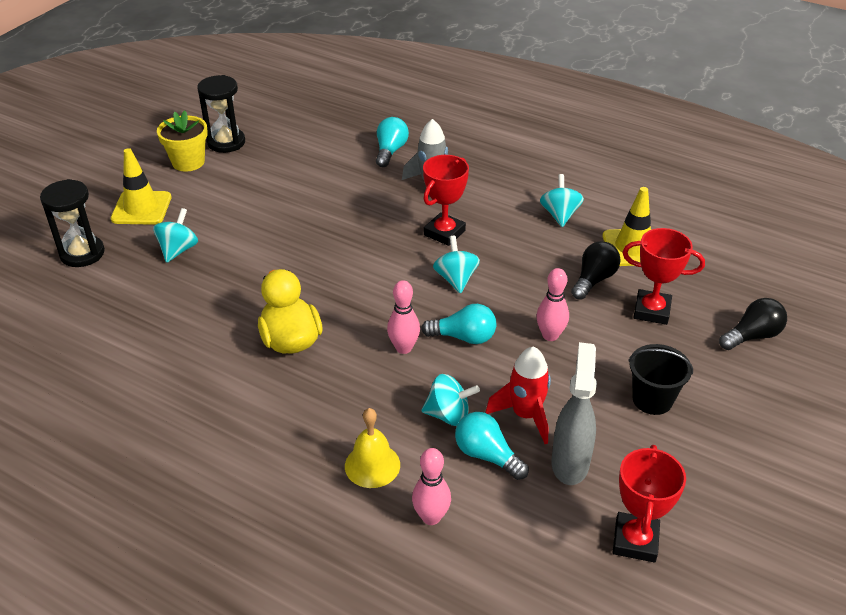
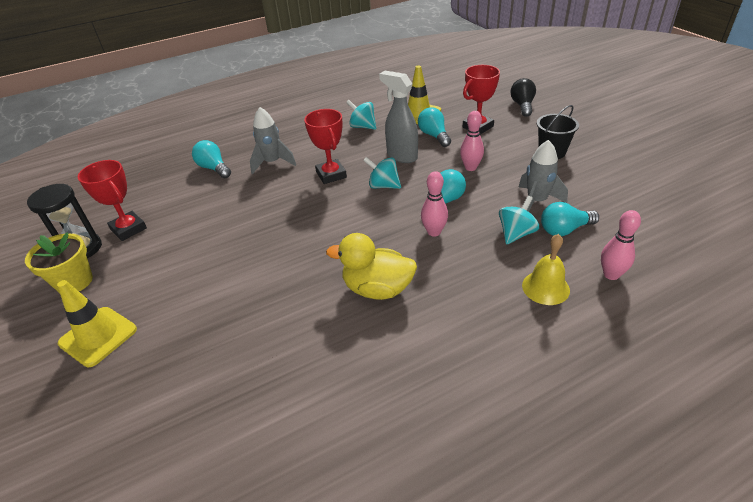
camera: 55 degrees left, 0 degrees up
(82, 253) = (110, 408): black hourglass -> none
(178, 250) = (191, 326): turquoise spinning top -> none
(525, 415) = (536, 201): red rocket -> grey rocket
(570, 463) = (588, 199): grey spray bottle -> grey spray bottle (401, 156)
(594, 280) = (434, 136): black light bulb -> turquoise light bulb
(635, 541) = (663, 197): red trophy -> red trophy (128, 229)

